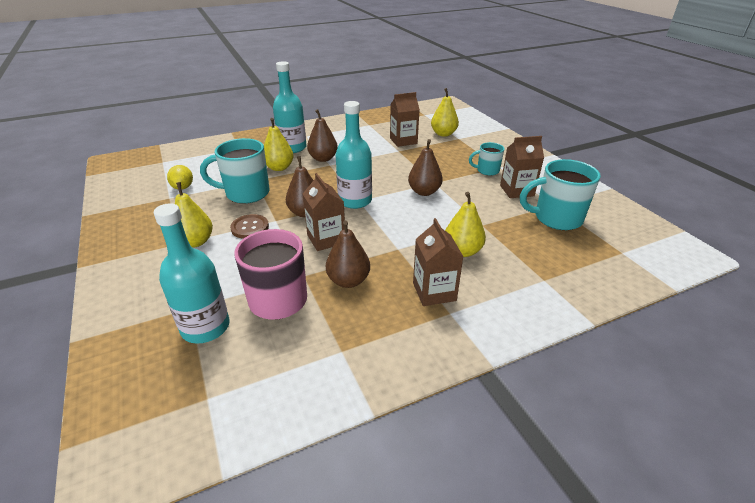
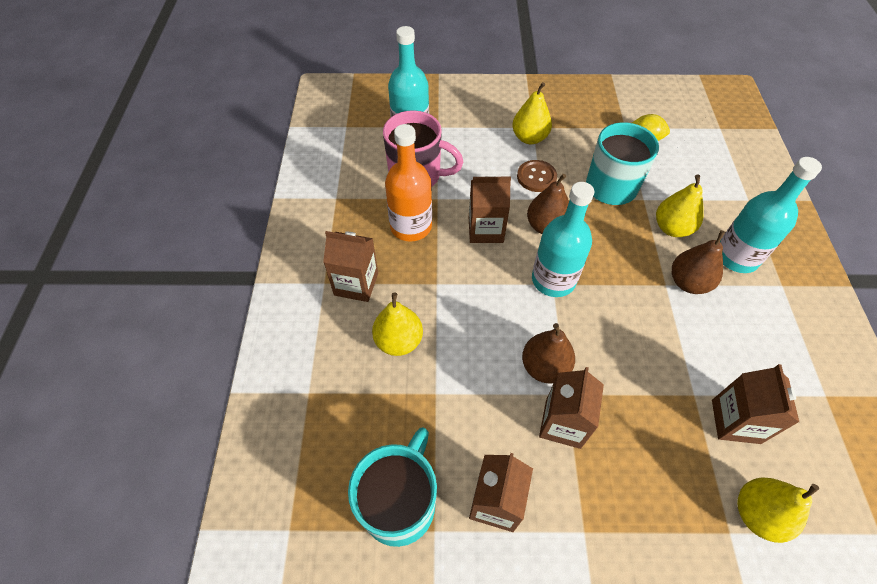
camera: 115 degrees right, 20 degrees up
(348, 281) = (411, 226): brown pear -> orange bottle
(453, 180) = (563, 423): none -> brown carton
(487, 171) = (577, 499): turquoise mug -> none

